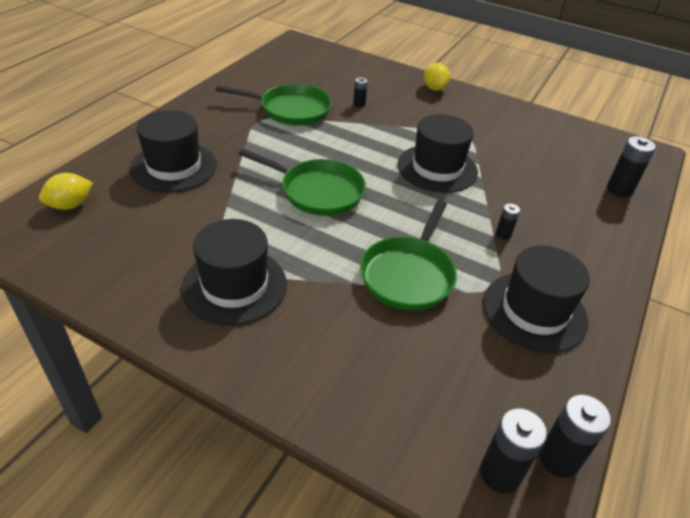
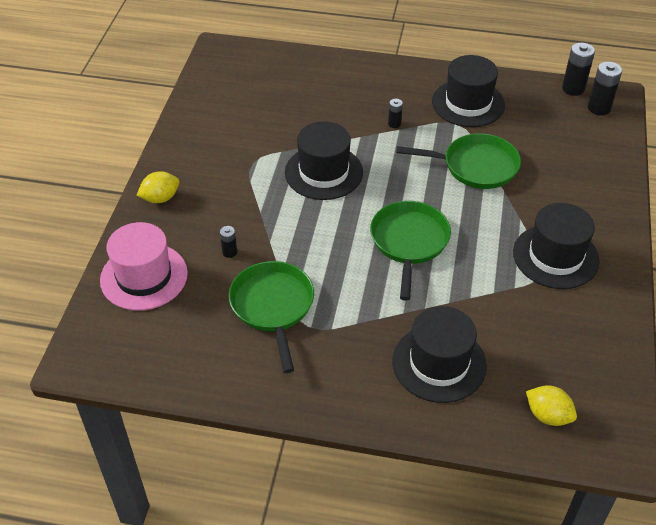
camera: 105 degrees left, 5 degrees up
(354, 70) = (144, 276): none -> pink hat
(619, 189) = (292, 67): black battery -> none

